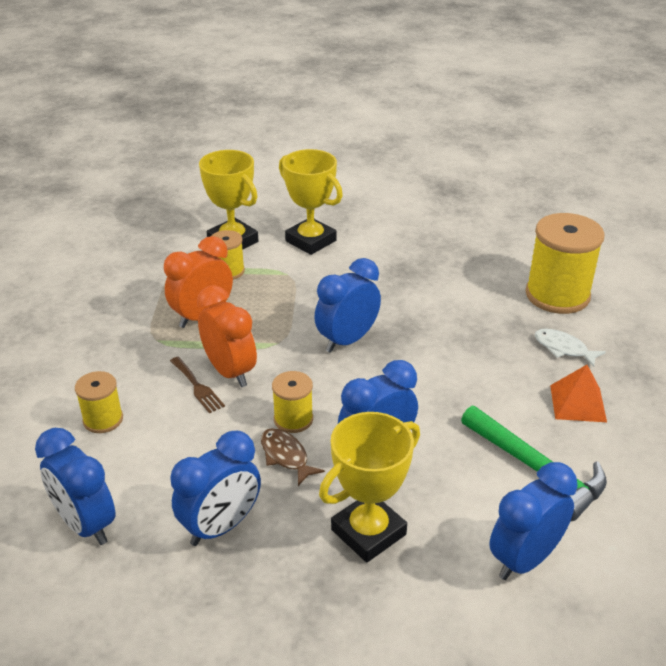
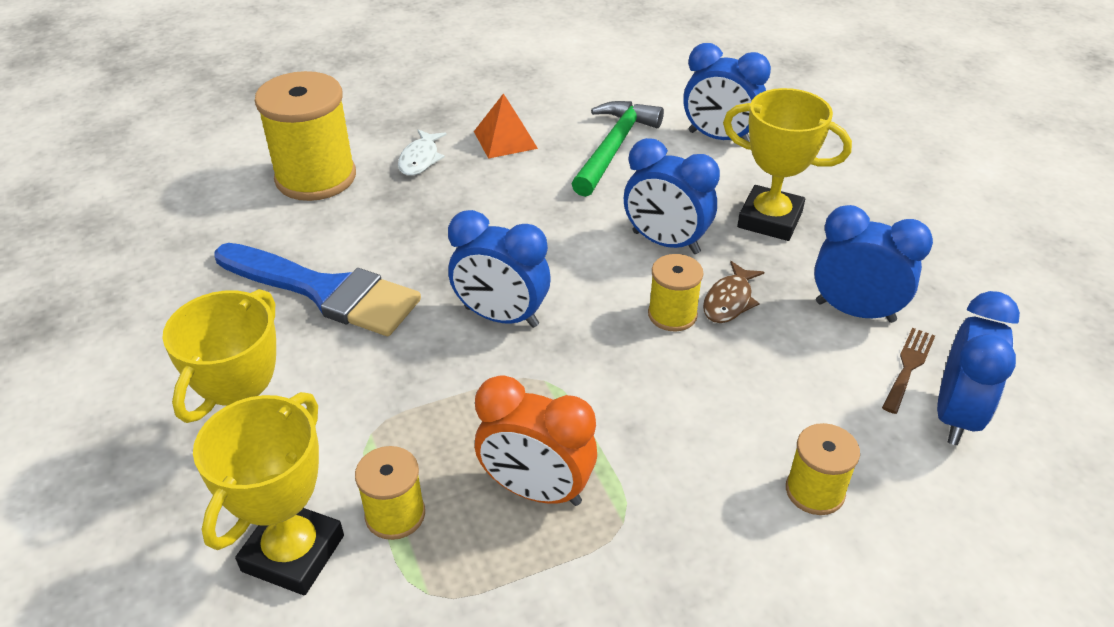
camera: 115 degrees left, 5 degrees up
(197, 387) = (684, 423): brown fork -> brown fork (908, 366)
(230, 372) = (634, 403): orange clock -> none
(419, 279) = (325, 291): none -> blue brush

